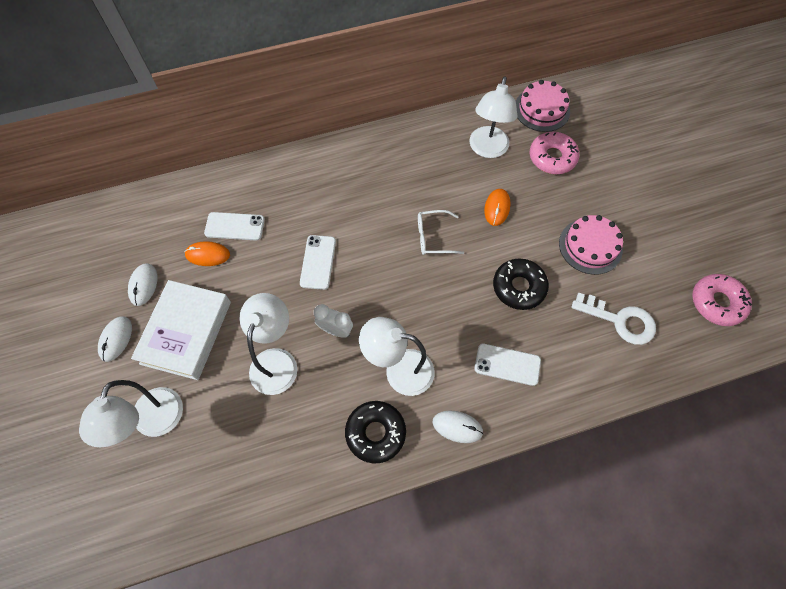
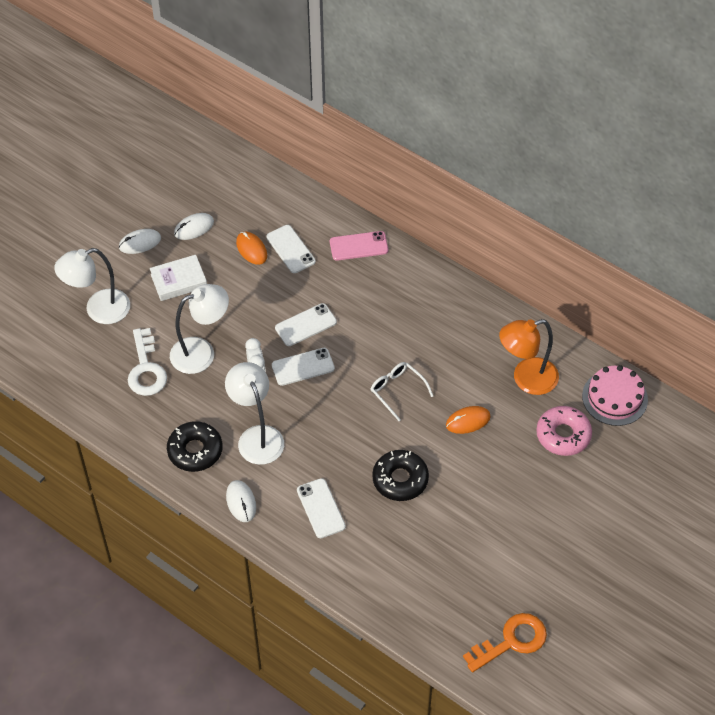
camera: 55 degrees right, 10 degrees down
(186, 332) = (179, 281): white book -> white book, size x0.61
(276, 178) = (358, 246): none -> pink phone
(357, 290) = (303, 367): none -> white phone
(487, 149) = (526, 379): white lamp -> orange lamp
(590, 246) = (488, 513): pink cake -> none
(620, 320) = (429, 572): white key -> white key (146, 369)
(717, 303) = (511, 641): pink donut -> orange key

